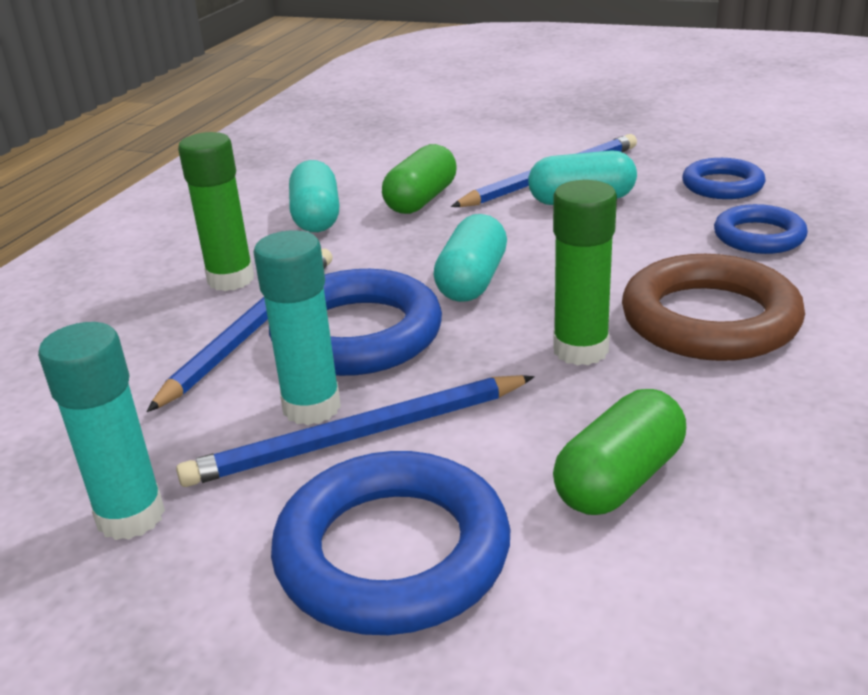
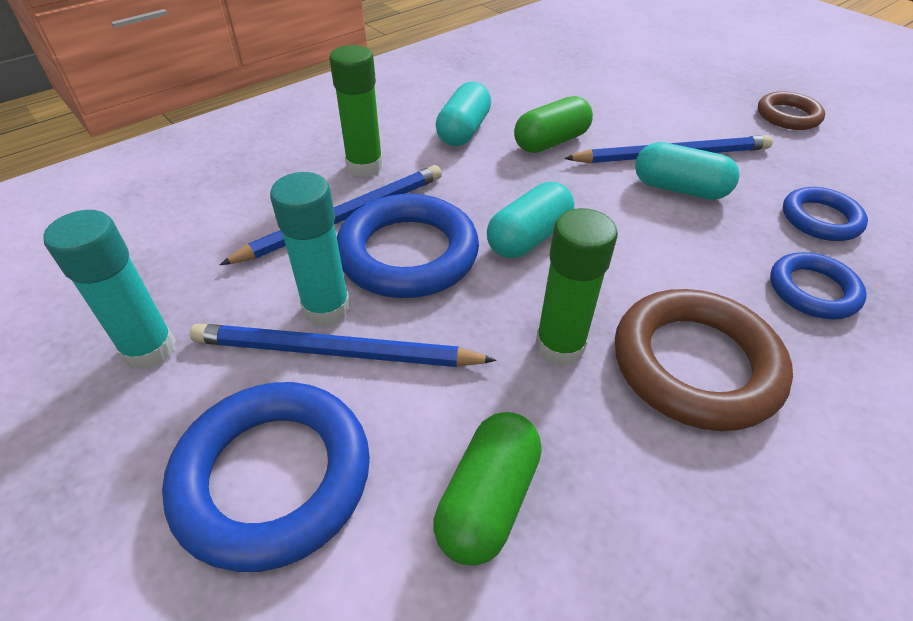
camera: 25 degrees right, 15 degrees up
(619, 479) = (487, 499): green capsule -> green capsule turned 45 degrees counterclockwise
(630, 118) = (788, 116): none -> brown ring

